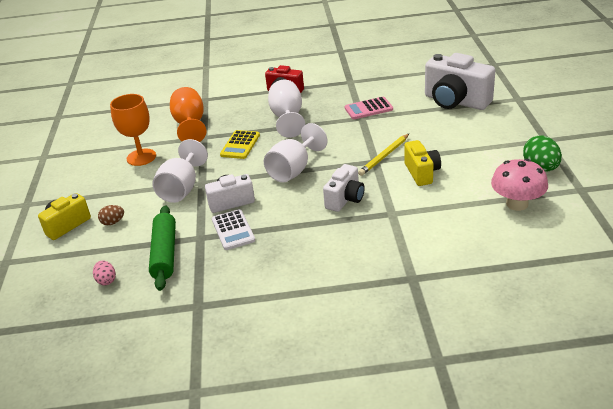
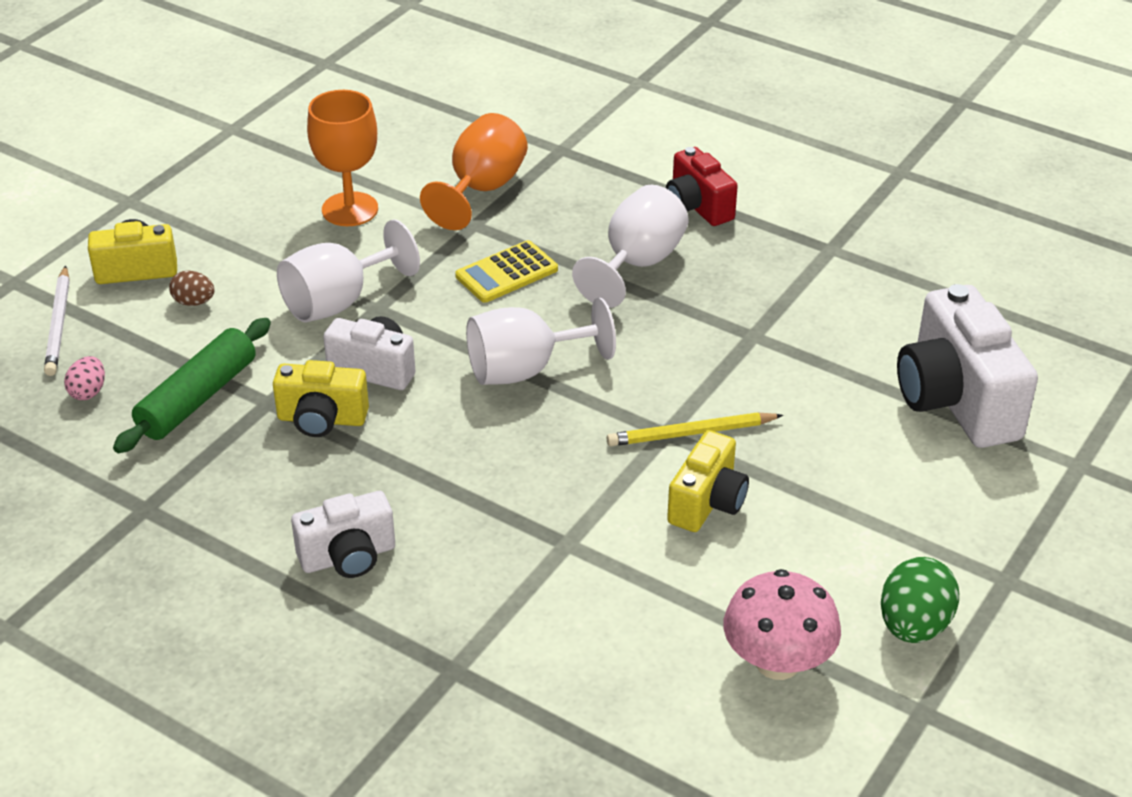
camera: 35 degrees right, 5 degrees up
(54, 264) = (58, 324): none -> white pencil
(233, 230) = (322, 419): white calculator -> yellow camera
(345, 199) = (532, 472): white camera -> white camera (348, 557)
(368, 109) = (787, 324): pink calculator -> none

